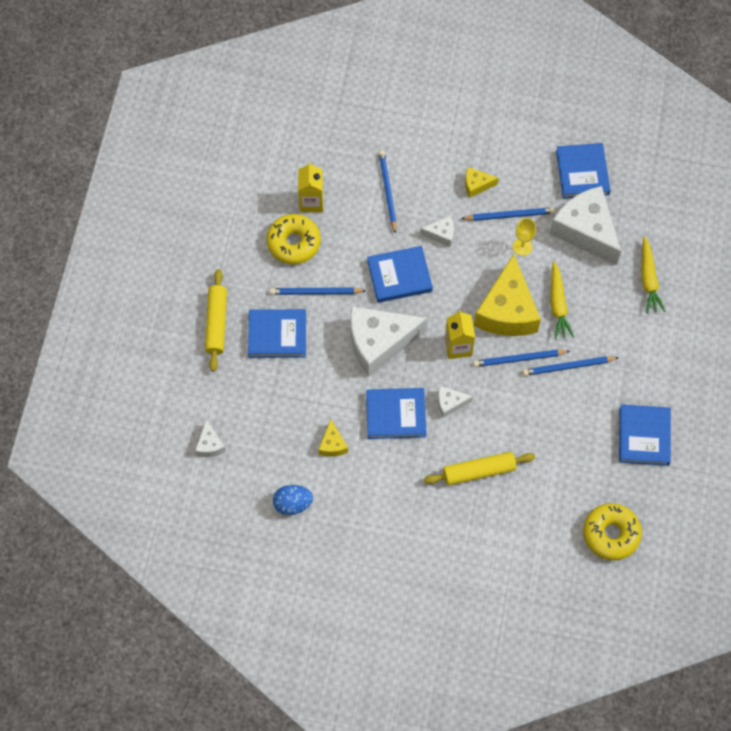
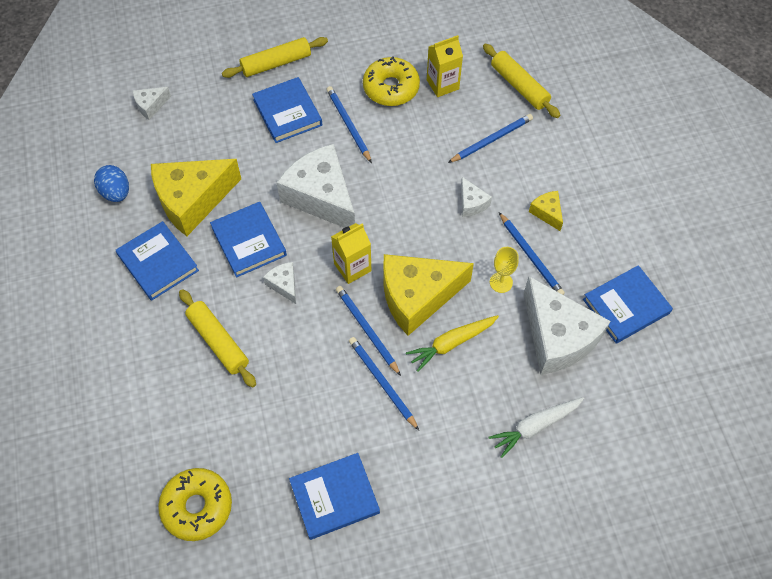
camera: 65 degrees right, 5 degrees down
(332, 444) = (192, 200): yellow cheese -> yellow cheese, size x2.24
(344, 145) = (519, 86): none -> yellow rolling pin
(399, 276) = (404, 185): blue book -> blue book (158, 263)
(585, 231) = (557, 337): white cheese -> white cheese turned 120 degrees clockwise
(648, 279) = (535, 426): yellow carrot -> white carrot

